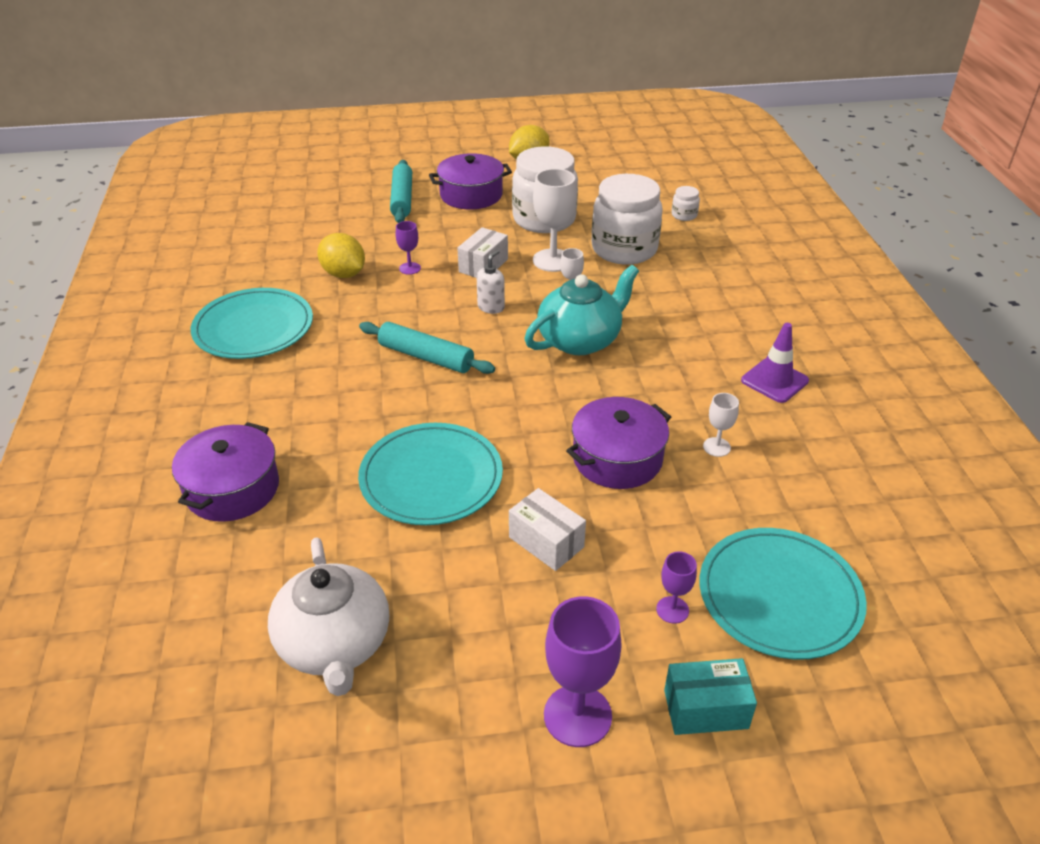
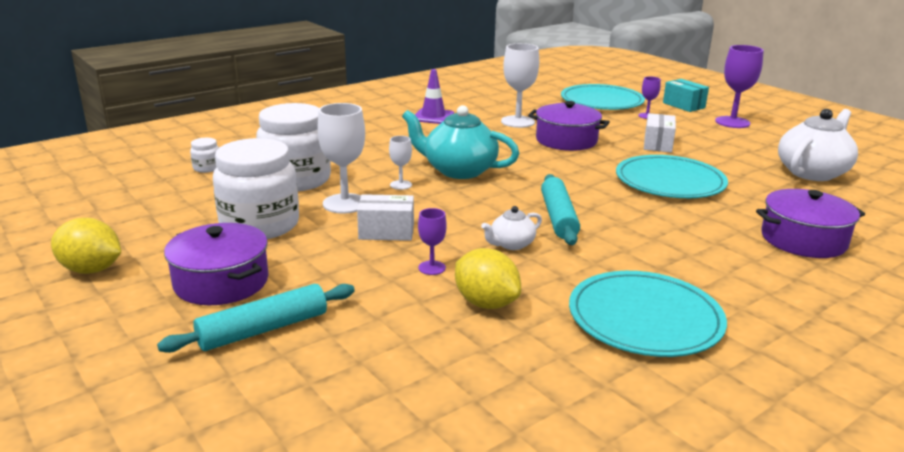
camera: 120 degrees left, 15 degrees down
(344, 274) = (486, 303): yellow lemon -> yellow lemon turned 60 degrees counterclockwise
(406, 313) = (511, 244): none -> white teapot
(491, 307) = (454, 211): white soap dispenser -> none
(716, 447) = (517, 122): white goblet -> white goblet, size x1.90

